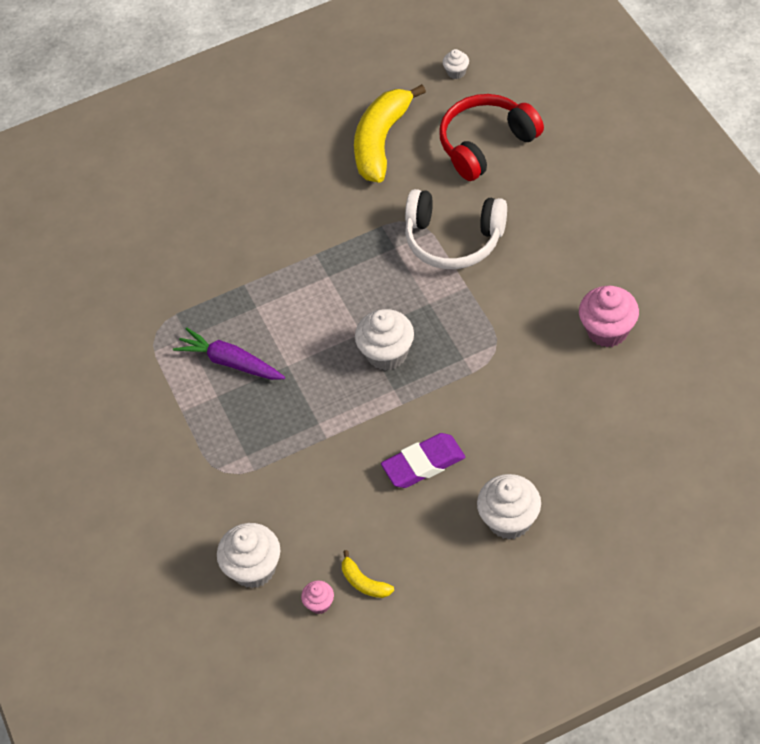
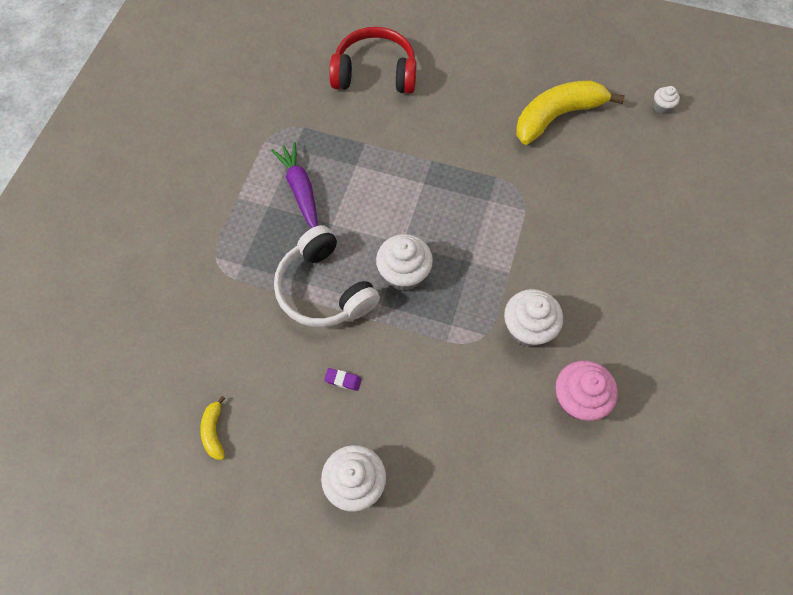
camera: 35 degrees right, 10 degrees up
(254, 568) = (161, 350): white cupcake -> white cupcake (527, 328)
(319, 603) = (171, 418): pink cupcake -> none
(423, 464) = (343, 380): purple eraser -> purple eraser, size x0.46
(454, 239) = (535, 228): white headphones -> white headphones (325, 289)
(486, 144) = (630, 177): red headphones -> red headphones (375, 73)

